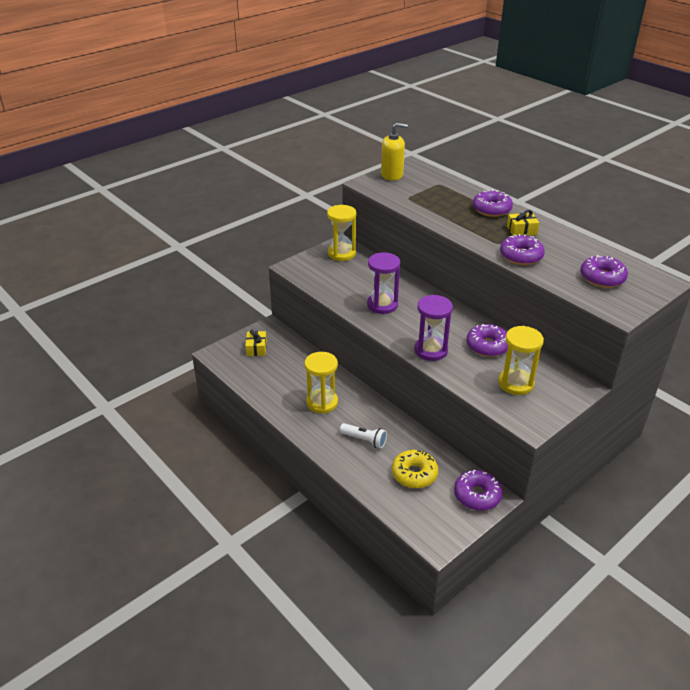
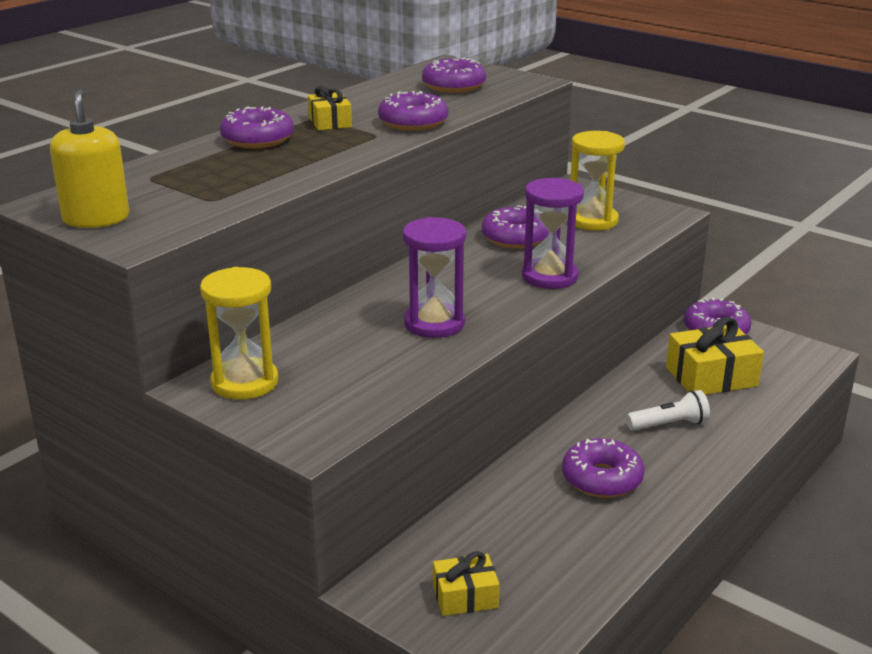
camera: 100 degrees left, 10 degrees down
(322, 402) = (602, 479): yellow hourglass -> purple donut
(364, 440) = (669, 424): white flashlight -> white flashlight turned 60 degrees clockwise
(414, 474) = (711, 377): yellow donut -> yellow gift

